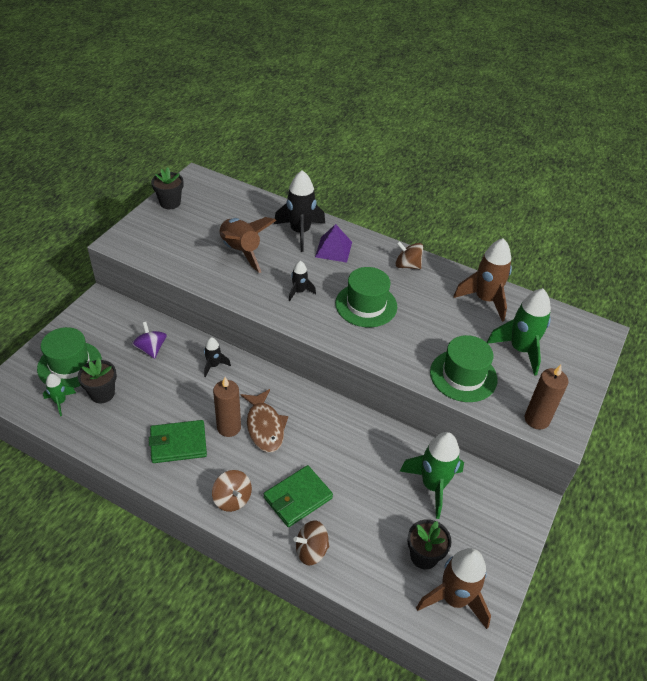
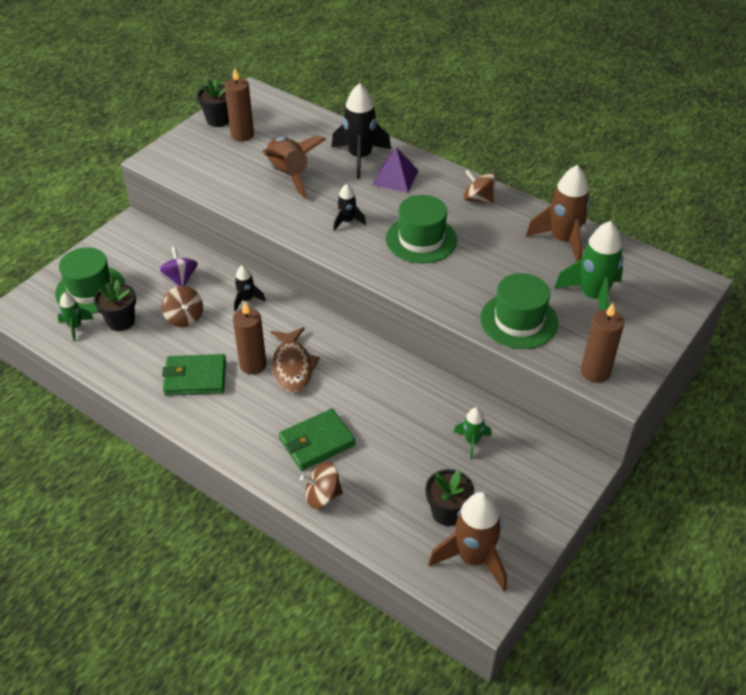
camera: 10 degrees right, 0 degrees up
(193, 216) = (242, 135): none -> brown candle
(232, 499) = (245, 437): brown spinning top -> brown spinning top (184, 318)
(433, 486) = (472, 441): green rocket -> green rocket, size x0.52

